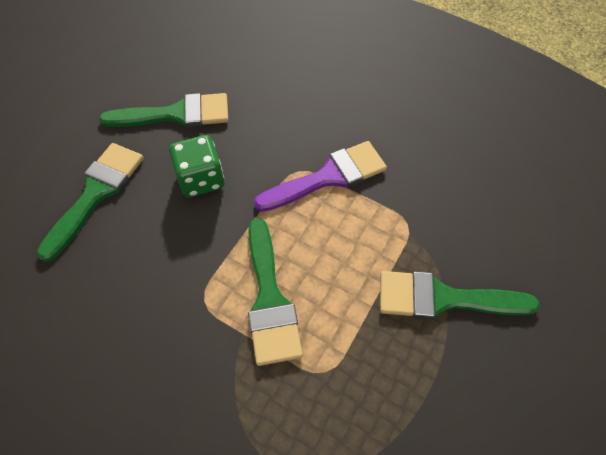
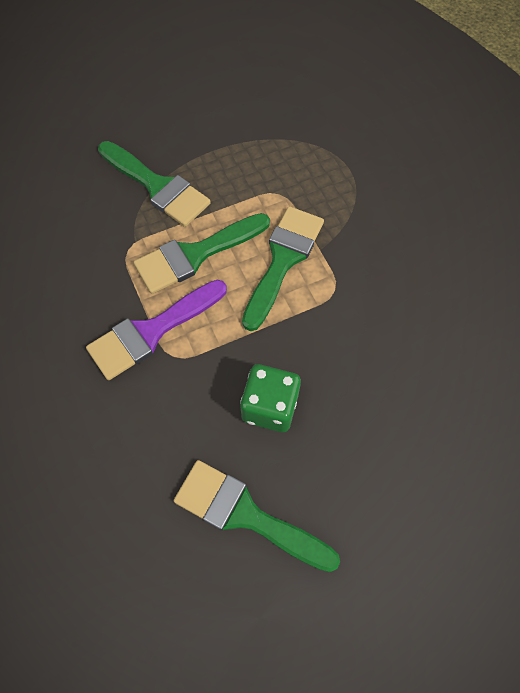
camera: 145 degrees left, 5 degrees up
(96, 193) = (383, 458): green brush -> green brush (195, 254)
(328, 177) = (152, 331): purple brush -> purple brush turned 45 degrees counterclockwise

